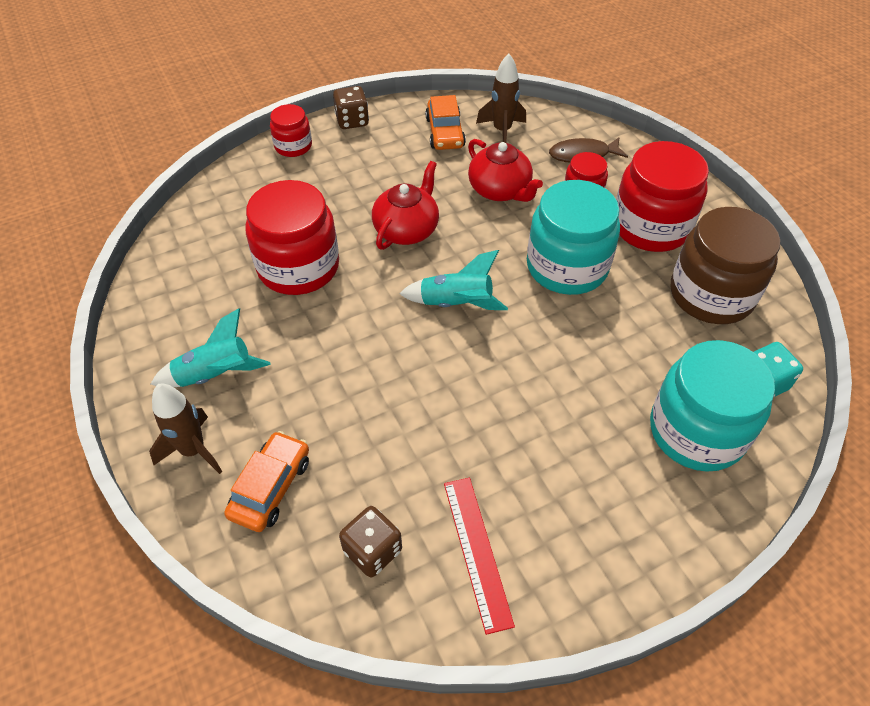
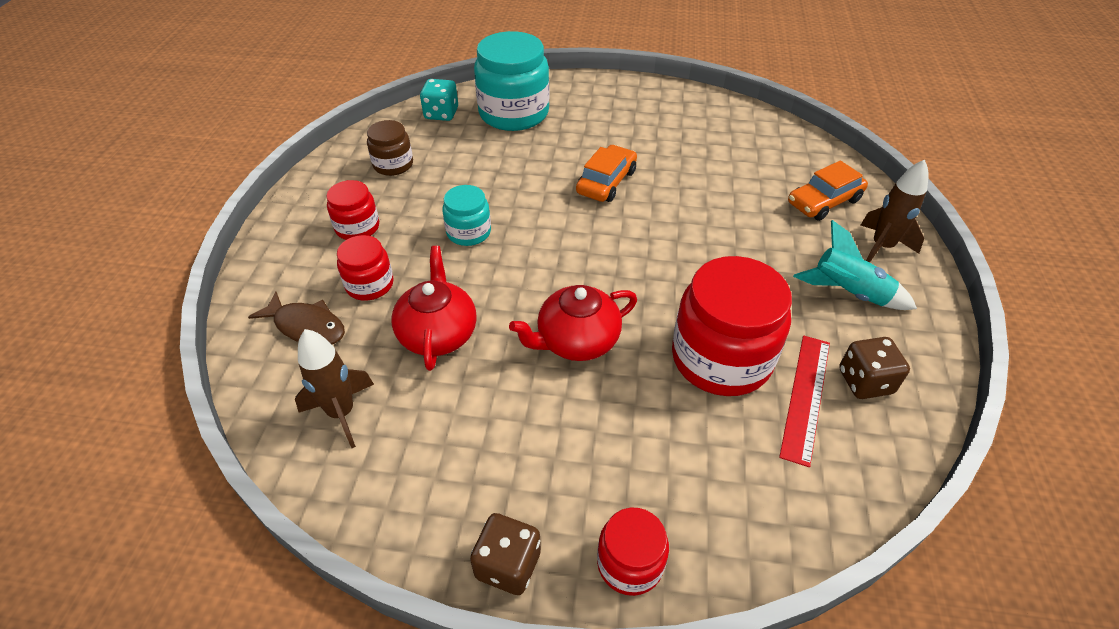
camera: 145 degrees left, 5 degrees down
(372, 551) = (767, 148): brown dice -> brown dice (865, 381)
(445, 132) = (408, 455): orange car -> orange car (606, 182)
(456, 304) = (592, 249): turquoise rocket -> none
(477, 551) = (701, 124): red ruler -> red ruler (805, 397)
(567, 266) = (469, 232): turquoise jar -> turquoise jar, size x0.53
(650, 226) = (357, 227): red jar -> red jar, size x0.53
(711, 294) = (393, 164): brown jar -> brown jar, size x0.53

